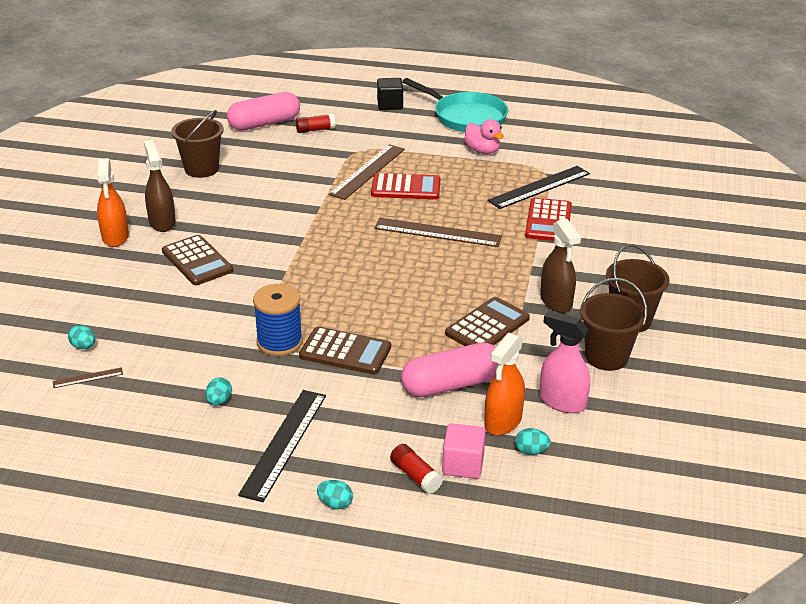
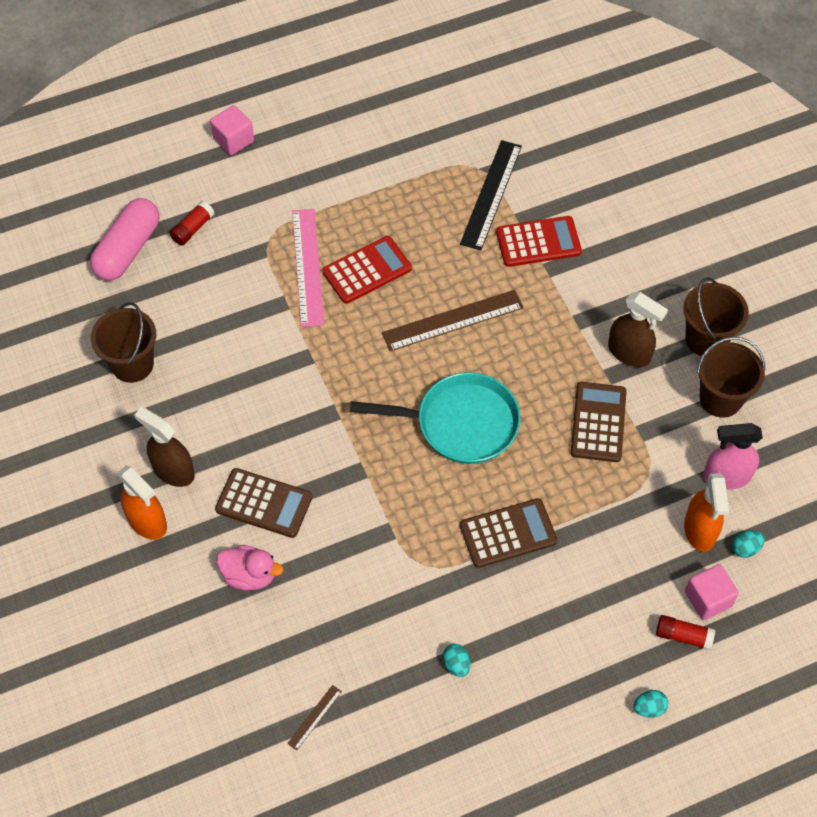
camera: 35 degrees left, 25 degrees up
(83, 346) = (271, 683): turquoise egg -> none
(279, 342) = (441, 559): blue spool -> none
(284, 443) = (553, 673): black ruler -> none
(368, 171) = (308, 267): brown ruler -> pink ruler
(390, 105) = (233, 140): black cube -> pink cube
(451, 385) = (627, 514): pink capsule -> none
(466, 117) = (330, 118): turquoise pan -> turquoise pan (460, 423)
(482, 151) = (392, 167): pink duck -> pink duck (250, 575)
(548, 221) = (538, 242): red calculator -> red calculator turned 75 degrees counterclockwise

